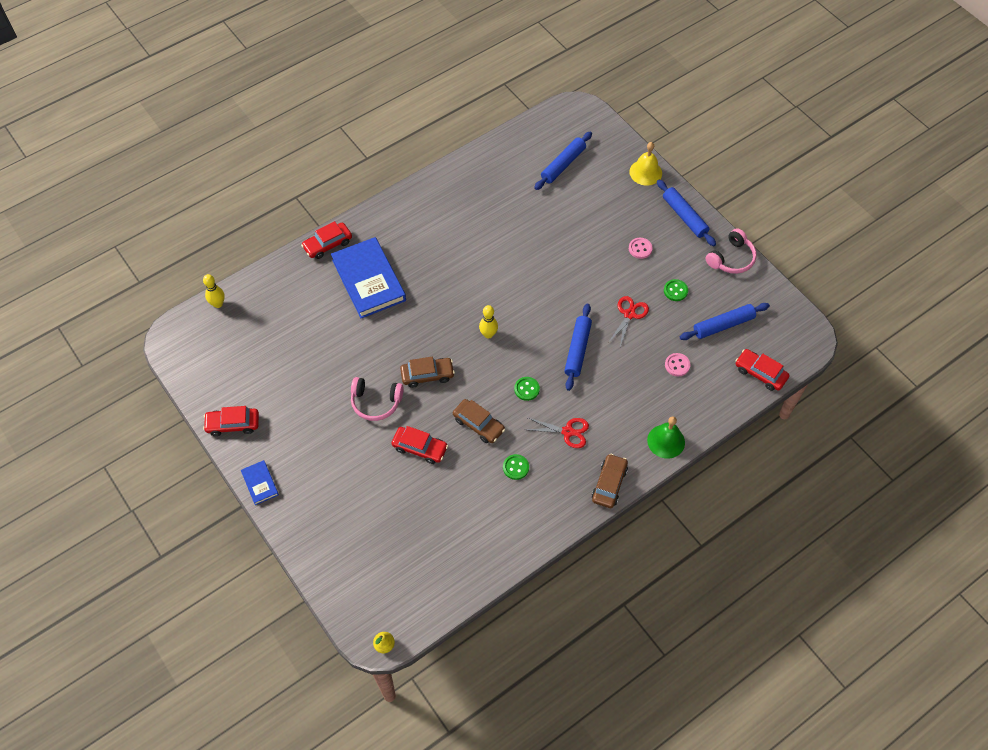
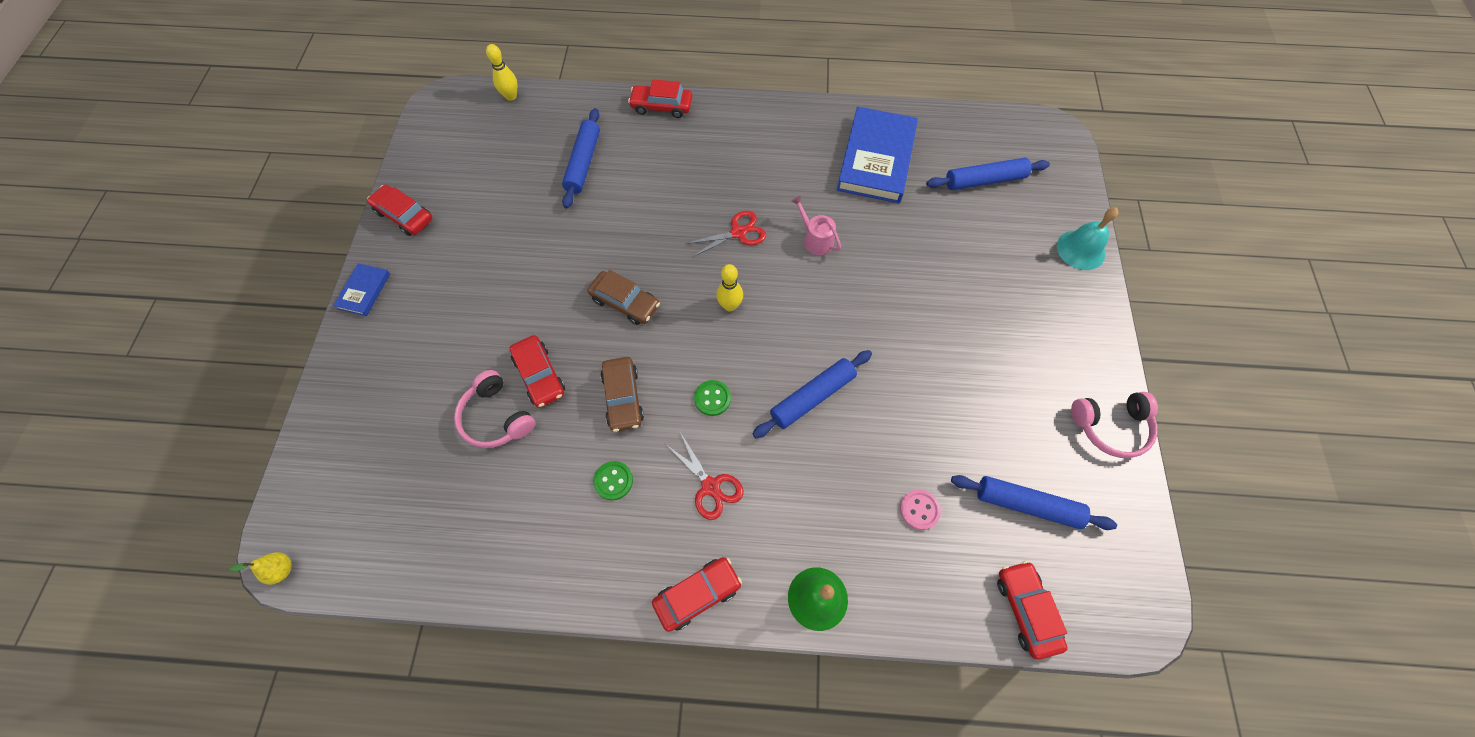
camera: 40 degrees right, 5 degrees up
(369, 280) = (665, 165): blue book -> blue book (876, 159)
(376, 402) = (548, 292): pink headphones -> pink headphones (496, 417)
(500, 263) = (815, 239): none -> pink watering can
(609, 484) = (697, 594): brown car -> red car
(629, 314) = (913, 401): red scissors -> red scissors (738, 233)
(640, 249) = (996, 332): pink button -> none
(645, 172) = (1080, 250): yellow bell -> turquoise bell
(675, 291) = (998, 414): green button -> none
(684, 216) = (1088, 332): blue rolling pin -> blue rolling pin (583, 163)

